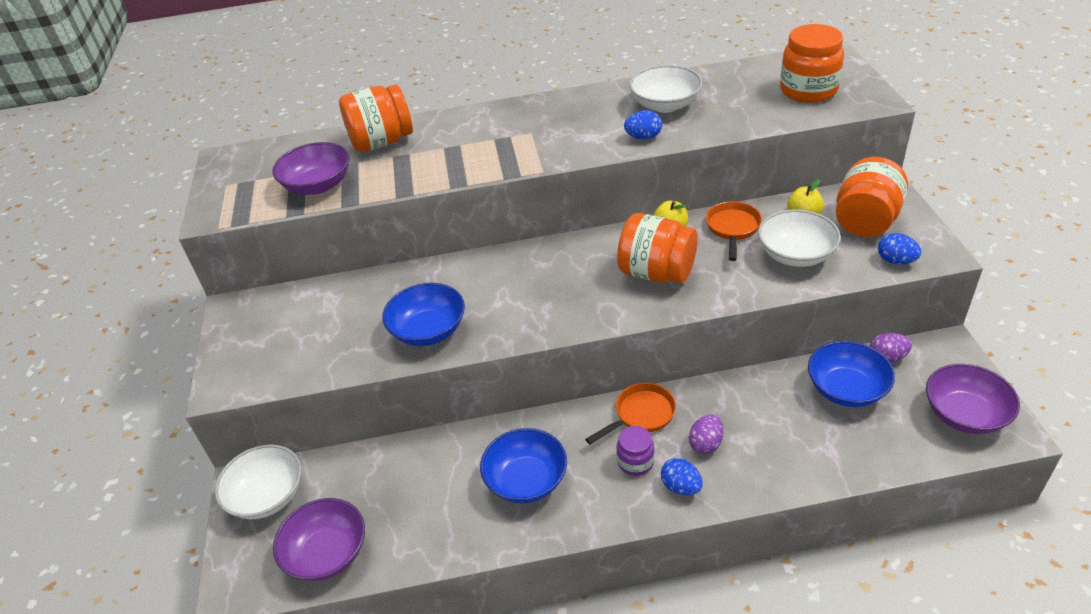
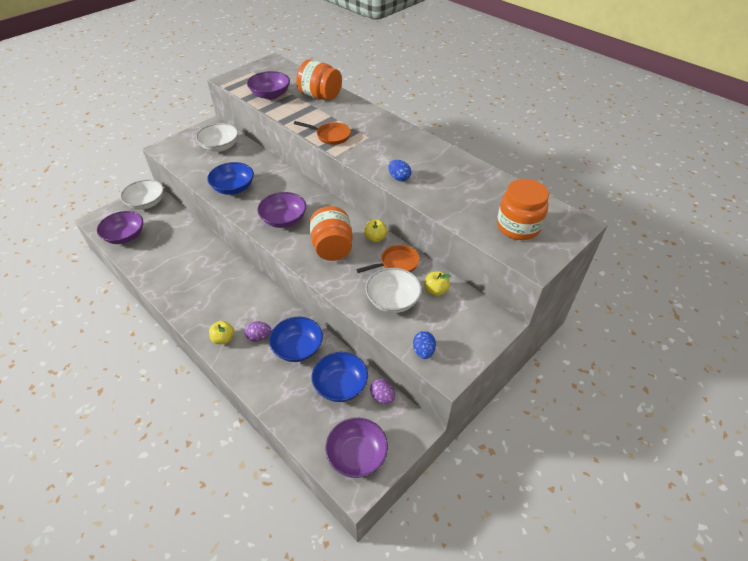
camera: 50 degrees right, 5 degrees up
(526, 480) = (197, 279): blue bowl -> blue bowl (298, 348)
(556, 300) = (284, 220): none -> purple bowl
(635, 462) = (230, 314): purple jar -> none
(641, 415) = (264, 302): orange pan -> orange pan (330, 136)
(665, 105) = (441, 173): white bowl -> white bowl (220, 147)
(681, 487) = (223, 339): blue egg -> yellow apple
(865, 221) = (454, 323): orange jar -> none

